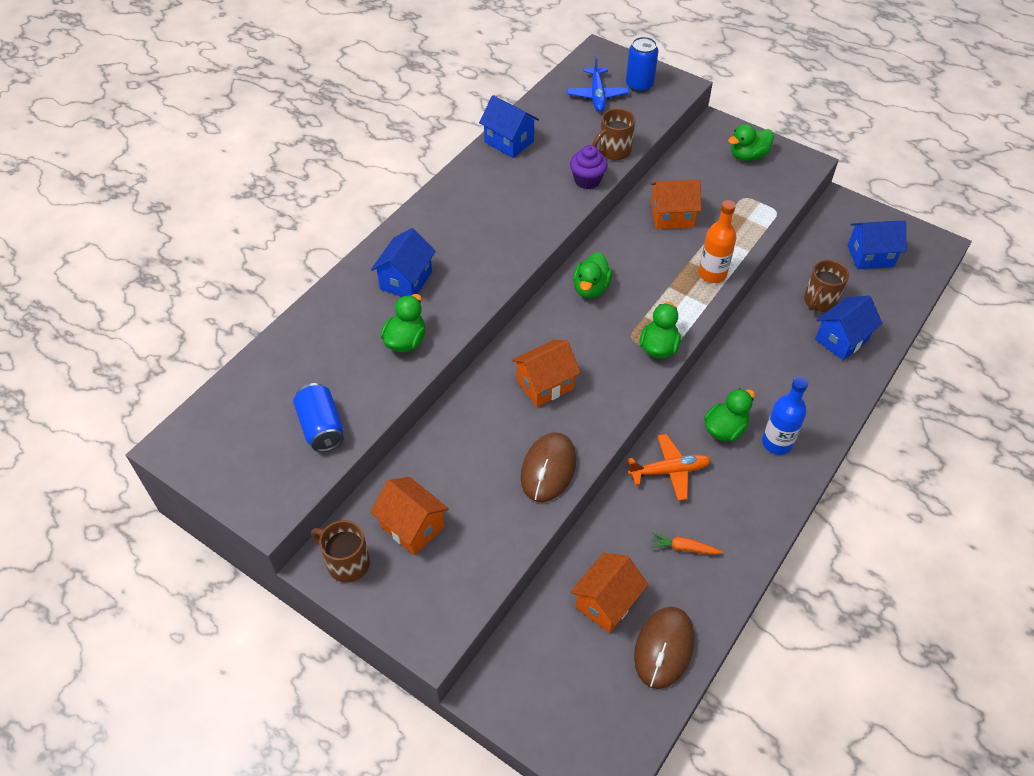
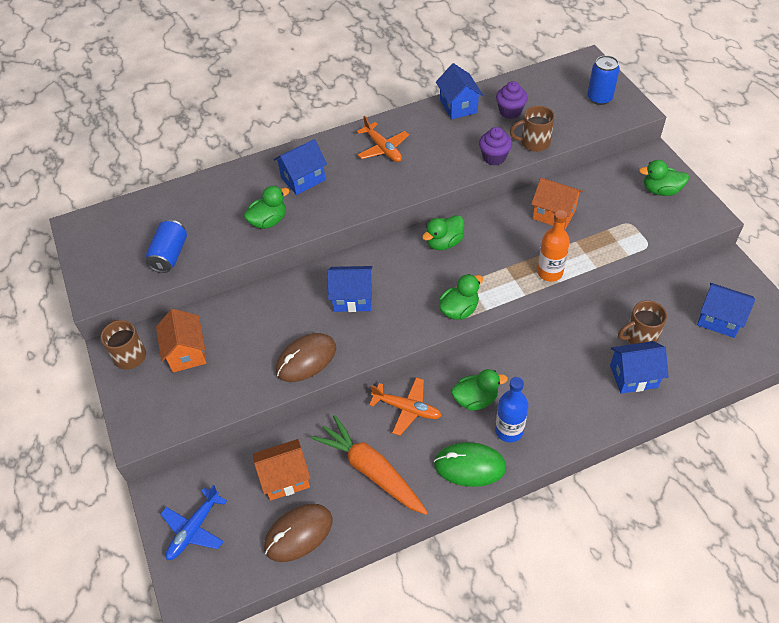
camera: 35 degrees right, 0 degrees up
(466, 214) = (383, 148): none -> orange plane
(545, 384) = (352, 298): orange house -> blue house
(565, 129) = (510, 112): none -> purple cupcake
(597, 95) = (557, 94): blue plane -> blue plane (194, 529)
(683, 548) = (371, 470): orange carrot -> orange carrot, size x2.26
(768, 494) = (469, 466): none -> green mouse

